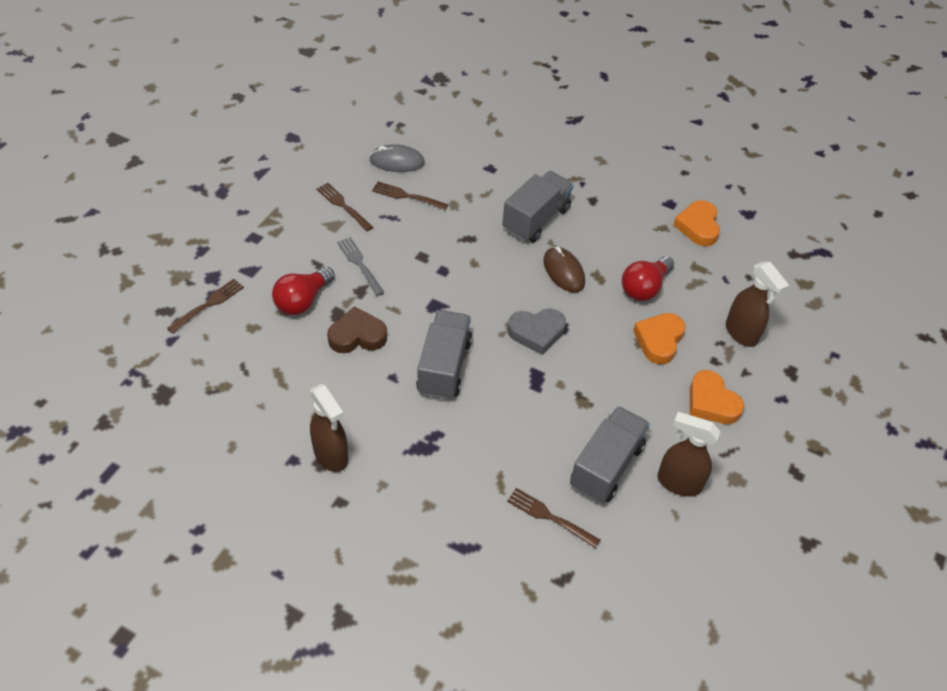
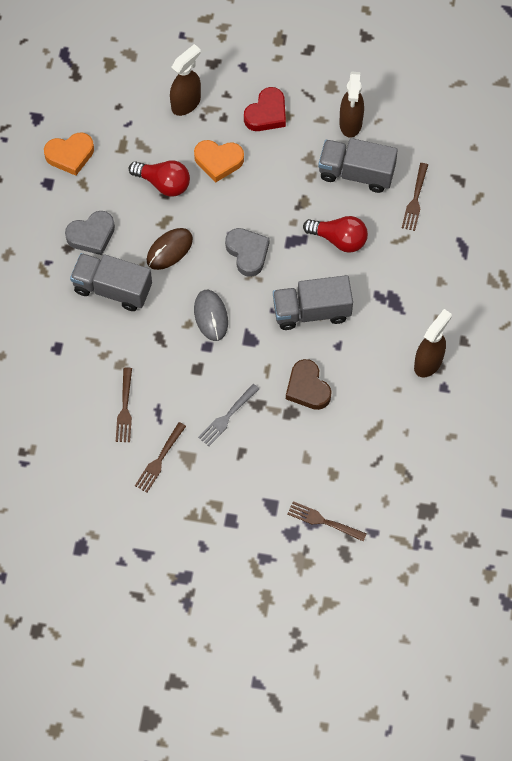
camera: 105 degrees left, 15 degrees up
(303, 300) = (288, 446): red light bulb -> red light bulb (339, 239)
(397, 161) = (79, 435): grey mouse -> grey mouse (211, 316)
(601, 219) = (91, 235): none -> grey heart
(711, 402) = (266, 113): orange heart -> red heart

